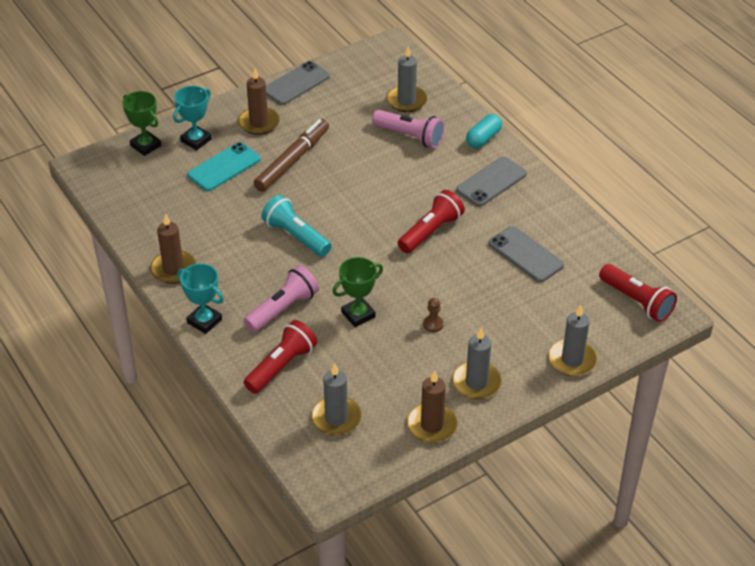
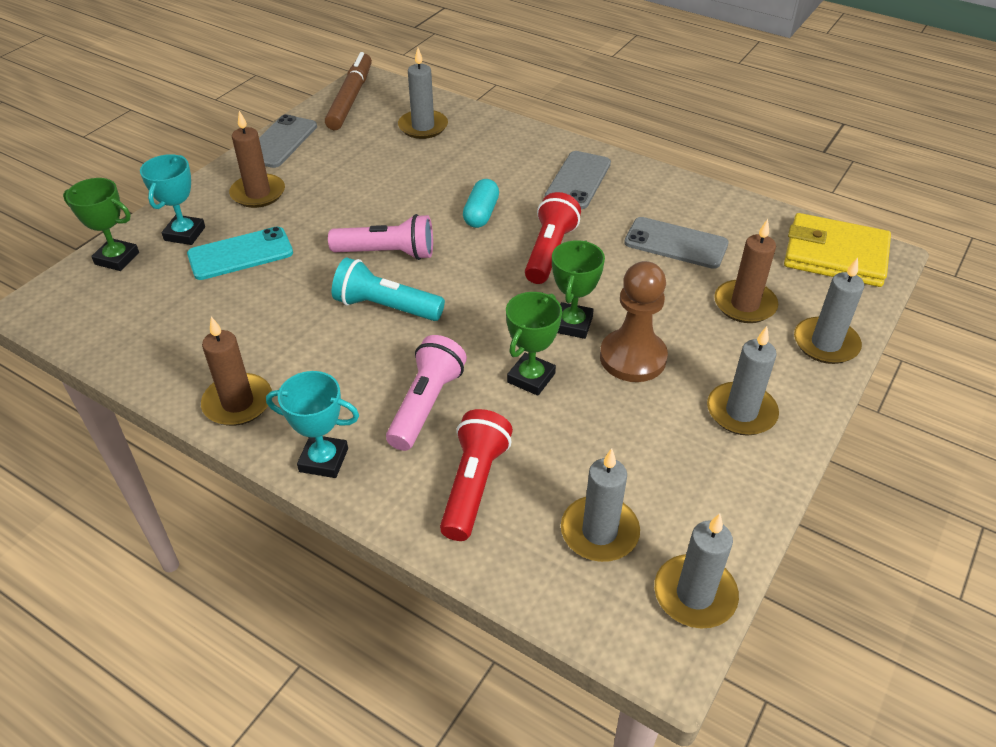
camera: 25 degrees left, 0 degrees up
(224, 167) = (240, 254): turquoise phone -> turquoise phone turned 45 degrees clockwise
(292, 160) = (326, 222): brown marker -> brown marker (350, 98)
(366, 470) = (695, 594): none -> grey candle
(409, 289) = (572, 324): none -> green trophy
(410, 136) = (452, 160): pink flashlight -> pink flashlight (387, 253)
(432, 425) = (731, 491): brown candle -> brown candle (744, 304)
(433, 324) = (633, 358): brown pawn -> brown pawn, size x2.32
(483, 138) = (535, 141): turquoise capsule -> turquoise capsule (481, 214)
(637, 301) = (835, 255): red flashlight -> yellow wallet

